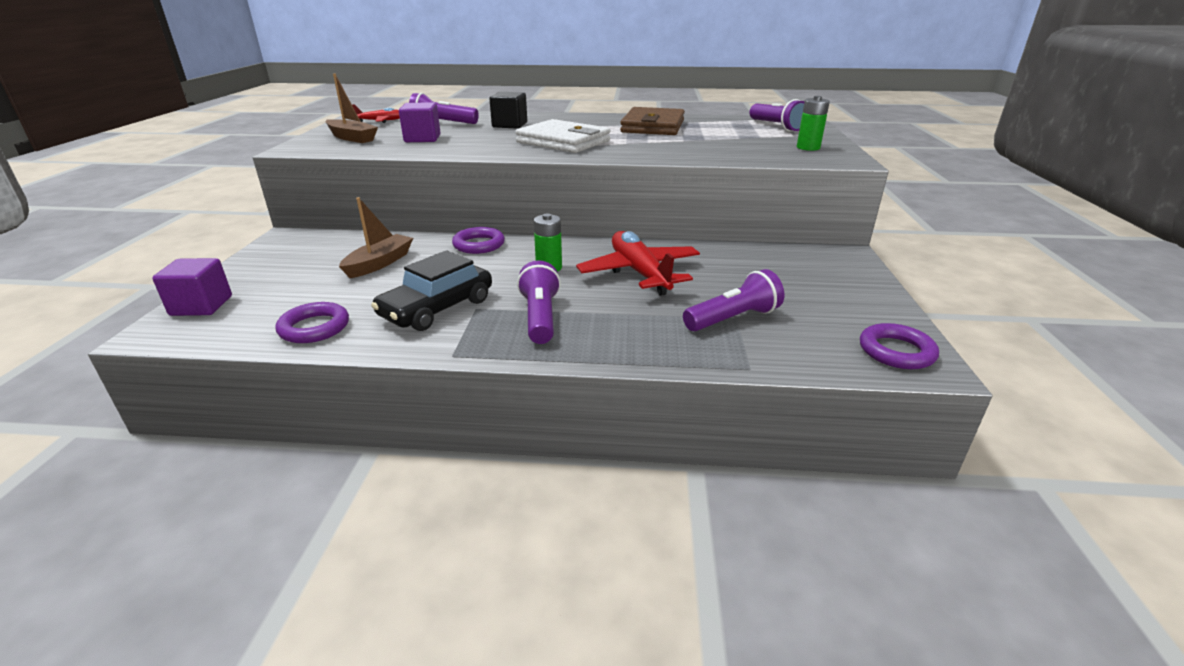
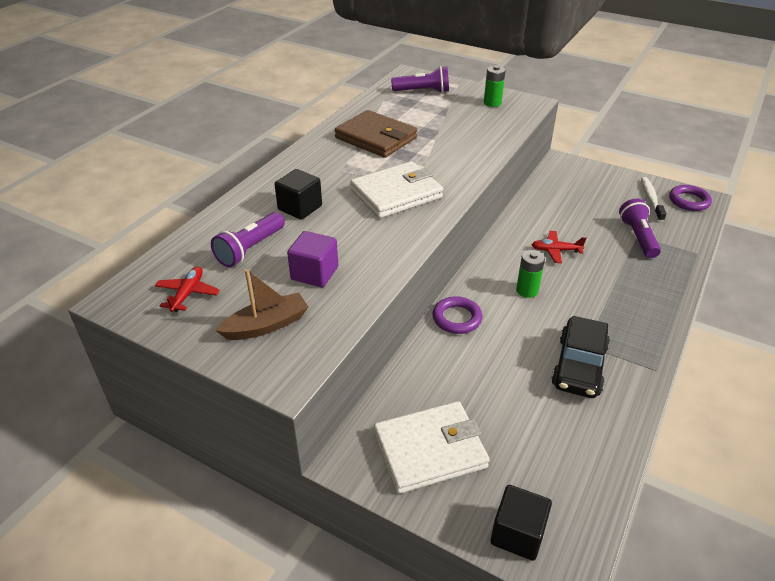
camera: 65 degrees left, 10 degrees up
(201, 306) = (517, 534): purple cube -> black cube
(300, 260) = (429, 450): none -> white wallet
(314, 328) = (592, 445): purple ring -> none
(379, 263) = (469, 390): brown boat -> none
(437, 308) = (579, 366): black car -> black car turned 45 degrees clockwise
(540, 317) = (611, 315): purple flashlight -> none
(639, 273) = (555, 251): red plane -> red plane, size x0.53
(850, 320) = (651, 199): none -> white toothbrush

